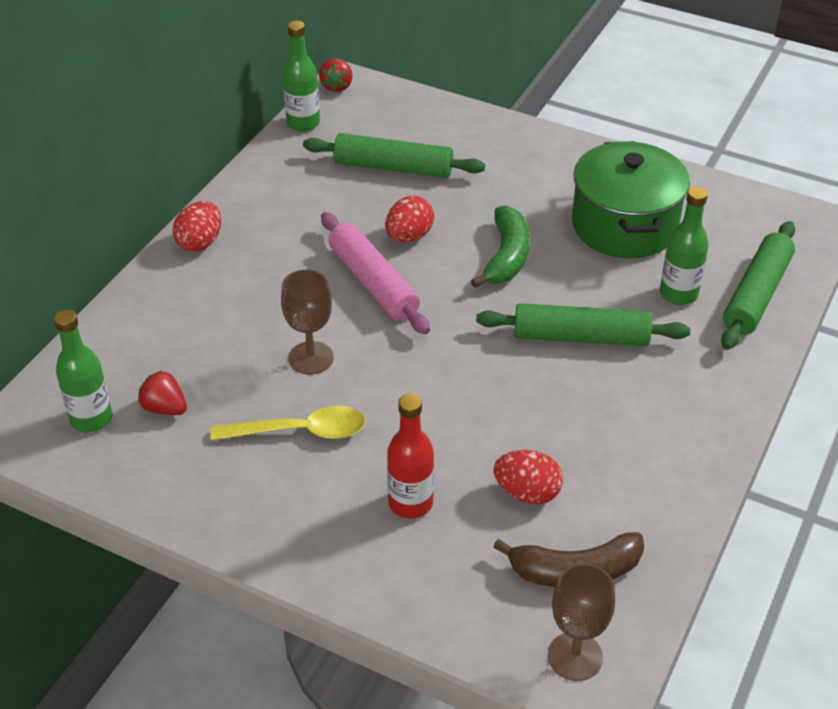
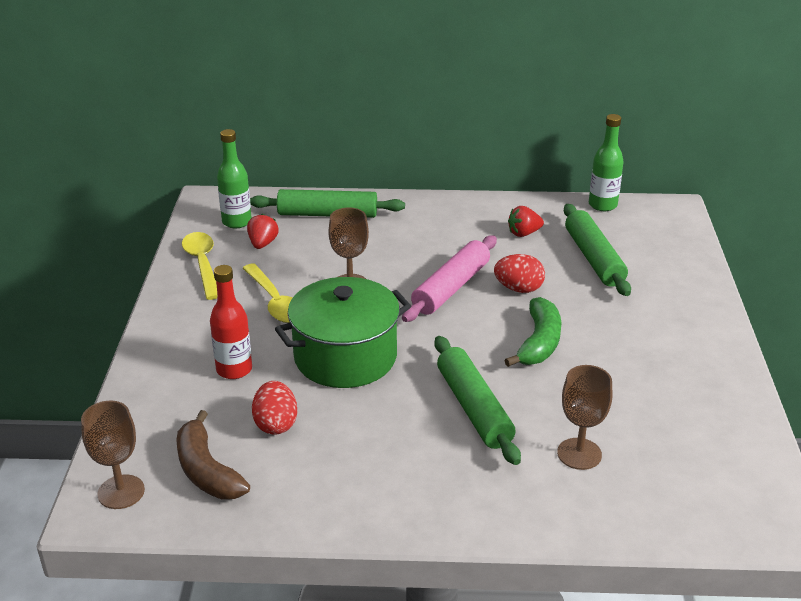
camera: 65 degrees right, 10 degrees down
(167, 478) = (202, 264): none -> yellow spoon
(200, 242) = (430, 206): red egg -> none
(337, 86) = (664, 205): red strawberry -> red strawberry (523, 233)
(506, 257) = (539, 343): green banana -> green banana turned 60 degrees counterclockwise
(624, 225) = (644, 398): green pot -> green pot (345, 357)
(678, 294) = (579, 454): green bottle -> brown goblet
(756, 295) = (625, 507): green rolling pin -> green rolling pin (327, 214)

